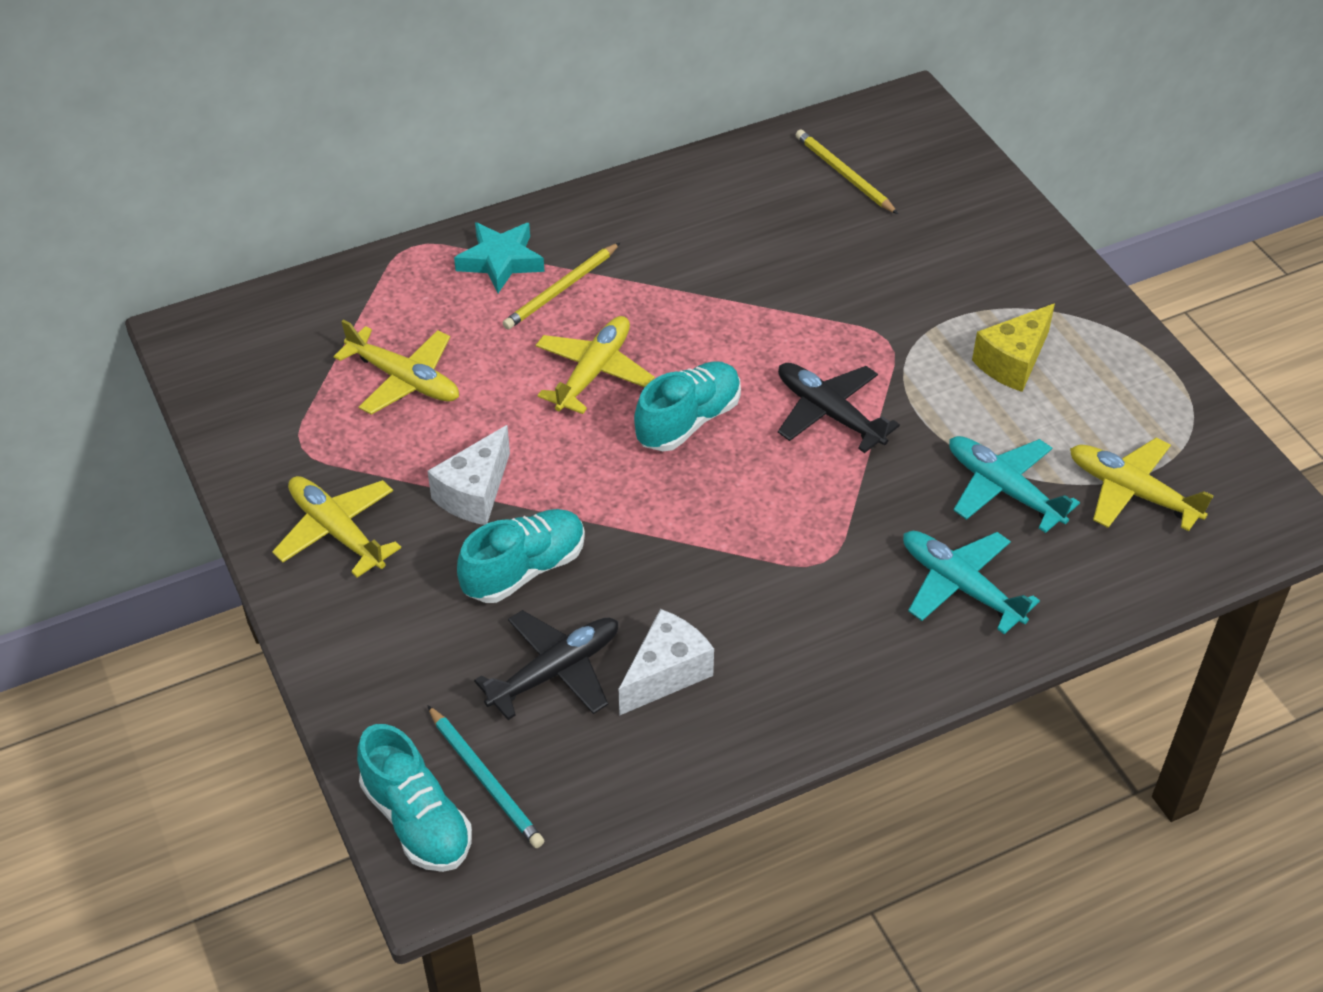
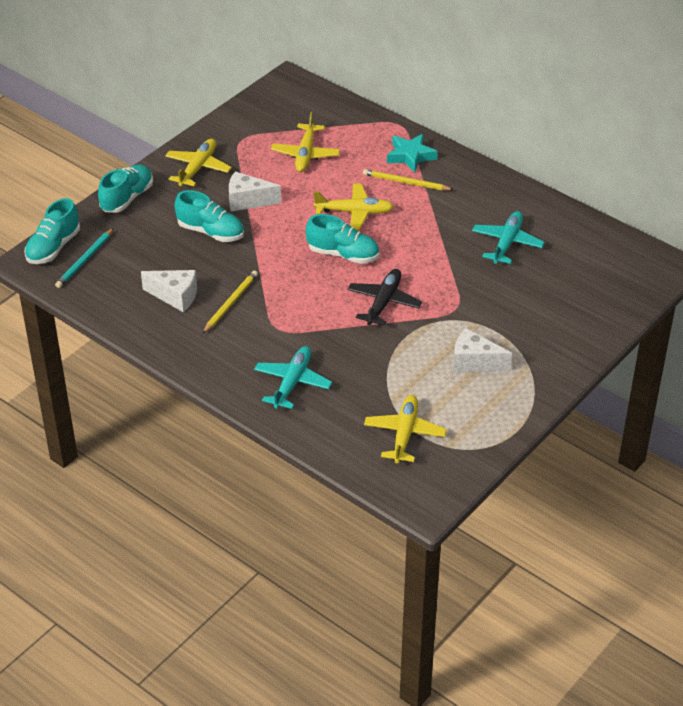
camera: 65 degrees right, 5 degrees down
(349, 660) = (127, 198): none -> turquoise shoe
(554, 671) = (156, 261): black plane -> none
(844, 175) = (580, 256): yellow pencil -> yellow pencil (230, 303)
(1004, 489) = (372, 382): turquoise plane -> turquoise plane (507, 243)
(1013, 362) = (474, 362): yellow cheese -> white cheese

